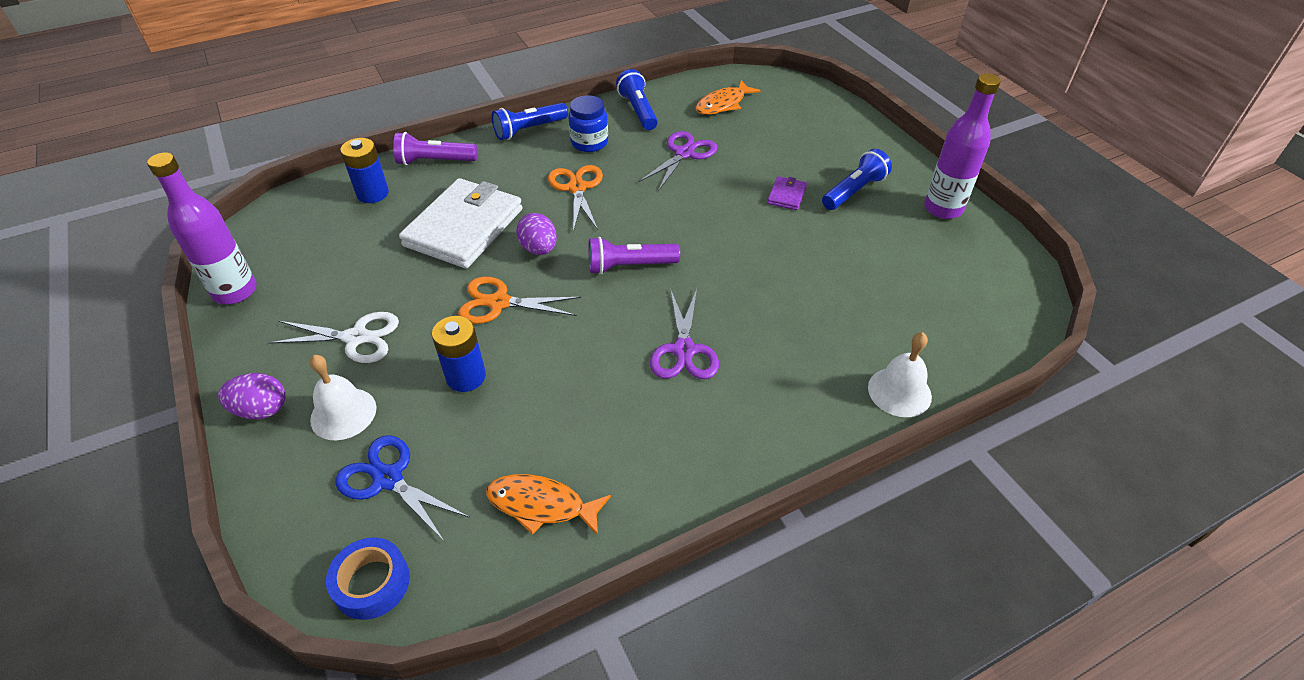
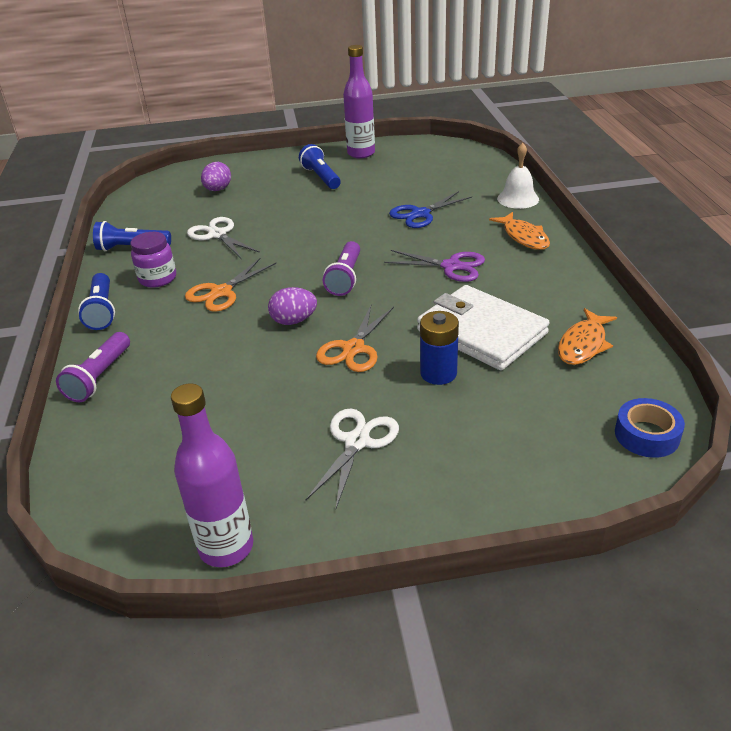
camera: 70 degrees left, 10 degrees down
(261, 410) = (433, 513): purple egg -> purple egg (218, 190)
(343, 413) = (457, 451): white bell -> none
(372, 193) = (121, 426): blue battery -> none
(388, 479) = (542, 423): blue scissors -> blue scissors (420, 214)
(464, 227) = (231, 363): white wallet -> white wallet (481, 331)
(577, 188) = (221, 292): orange scissors -> orange scissors turned 60 degrees counterclockwise
(589, 143) = (158, 278): blue jar -> purple jar
(684, 153) = (217, 235): purple scissors -> white scissors
(723, 104) = (164, 208): orange fish -> orange fish (524, 237)
(786, 195) = (306, 201): purple wallet -> none

